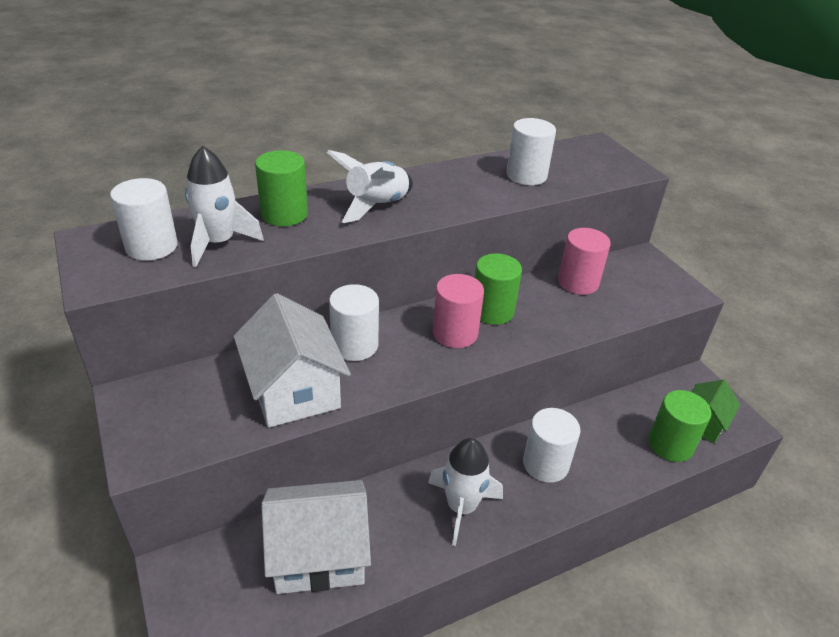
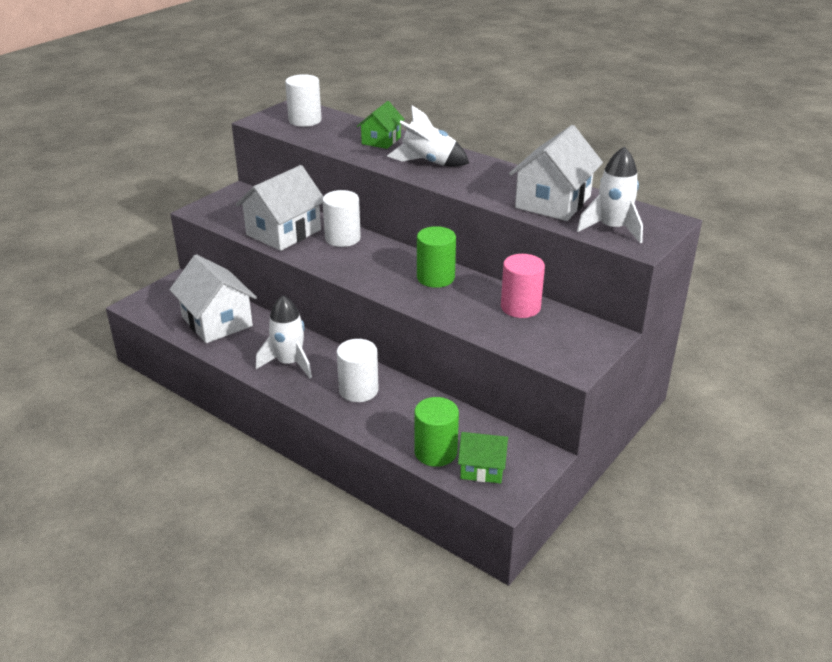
camera: 65 degrees right, 5 degrees down
(218, 243) = (328, 134): white rocket -> white rocket (612, 228)
(284, 214) = (381, 140): green cylinder -> green house
(455, 333) = (392, 269): pink cylinder -> none
(526, 175) = (553, 202): white cylinder -> white house

